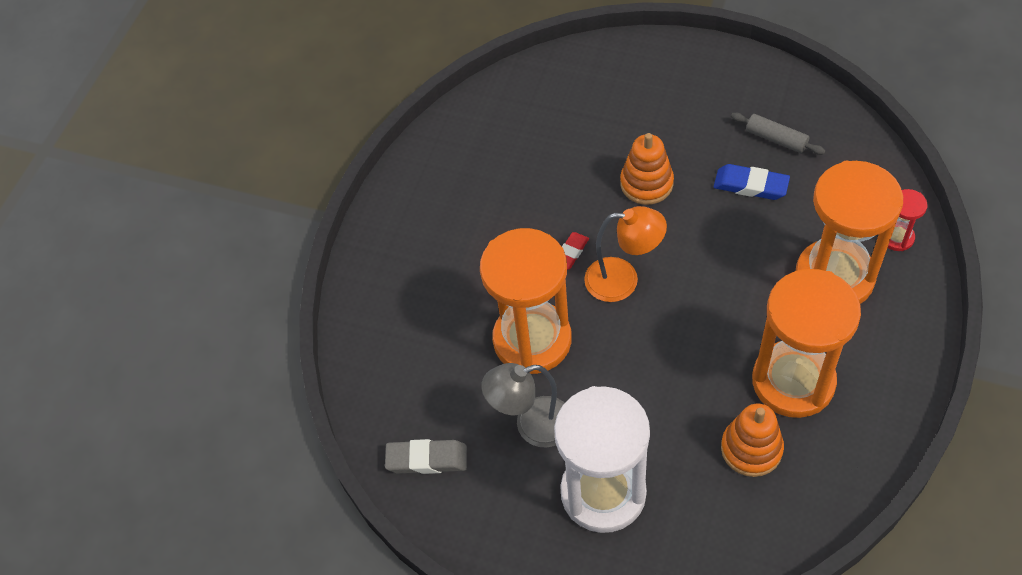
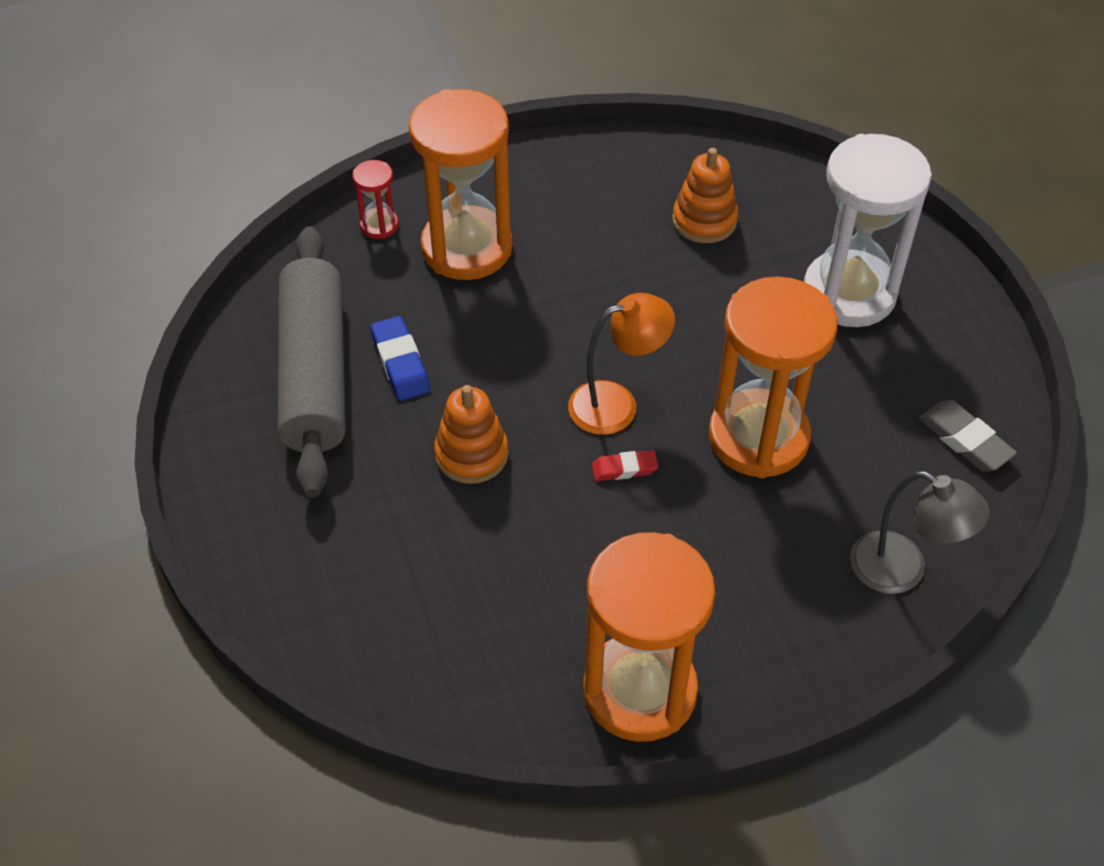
camera: 135 degrees left, 5 degrees down
(532, 426) = (844, 380): grey lamp -> grey lamp (902, 571)
(623, 280) = (617, 404): orange lamp -> orange lamp turned 105 degrees clockwise
(776, 139) = (315, 373): grey rolling pin -> grey rolling pin, size x2.49
(793, 381) = (610, 225): orange hourglass -> orange hourglass (640, 690)

